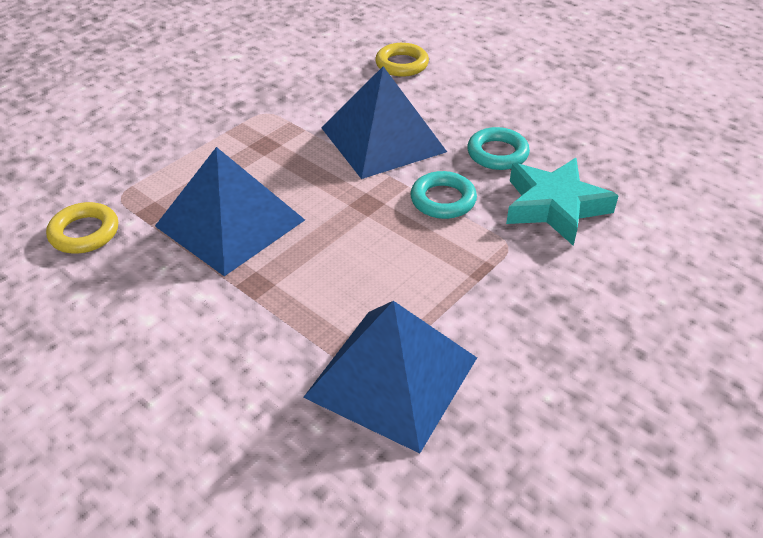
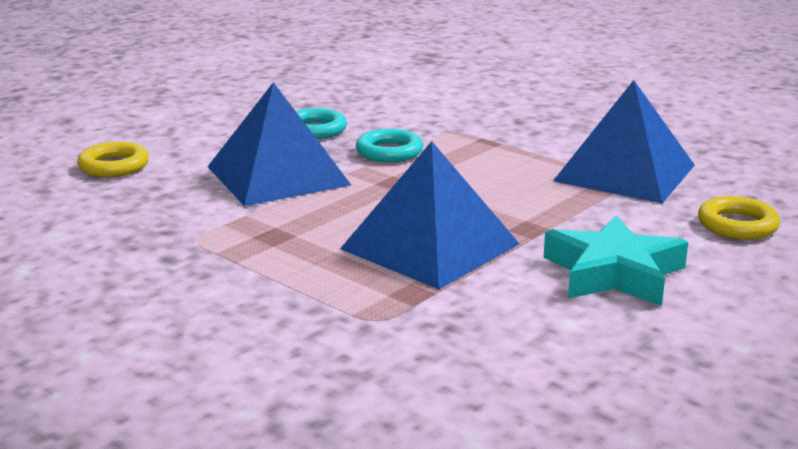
camera: 90 degrees left, 20 degrees down
(84, 233) = (456, 334): yellow ring -> yellow ring (737, 225)
(554, 206) = (399, 114): turquoise star -> turquoise star (613, 273)

